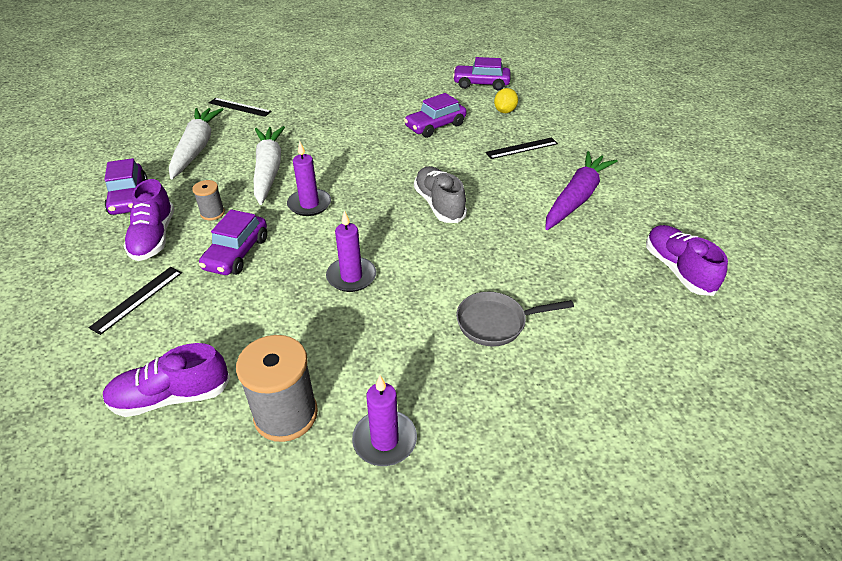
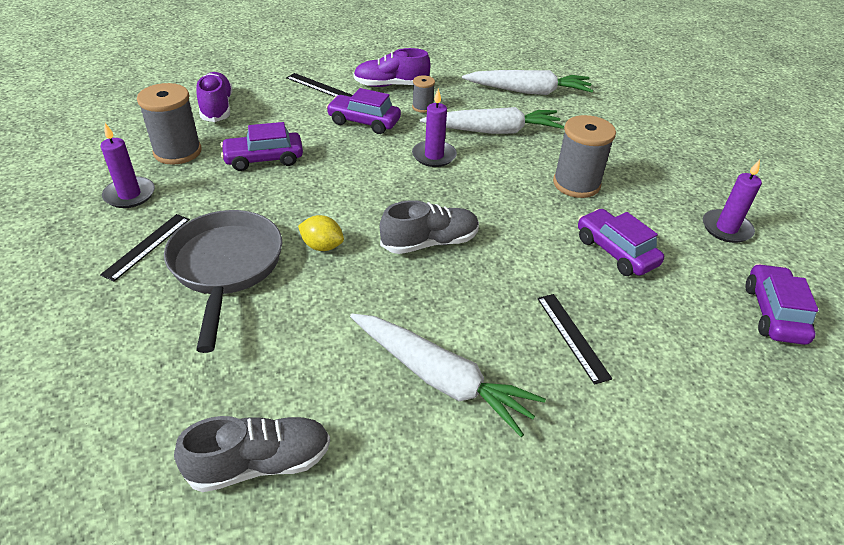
camera: 90 degrees right, 0 degrees up
(129, 198) = (446, 70): purple car -> purple car (264, 159)
(239, 107) = (617, 108): black ruler -> black ruler (147, 246)
(351, 276) = (319, 180): purple candle -> purple candle (726, 228)
(355, 135) = (576, 184): none -> grey spool
(496, 323) = (226, 267): grey pan -> grey pan, size x1.62
(504, 111) = (685, 332): yellow lemon -> yellow lemon (322, 246)
(576, 198) = (440, 379): purple carrot -> white carrot
(677, 270) = (260, 463): purple shoe -> grey shoe

